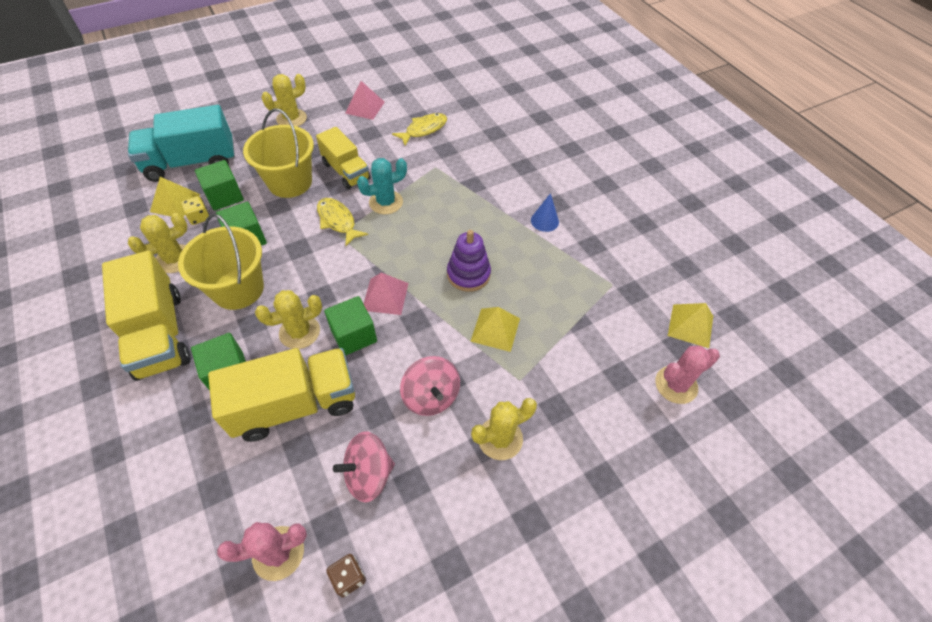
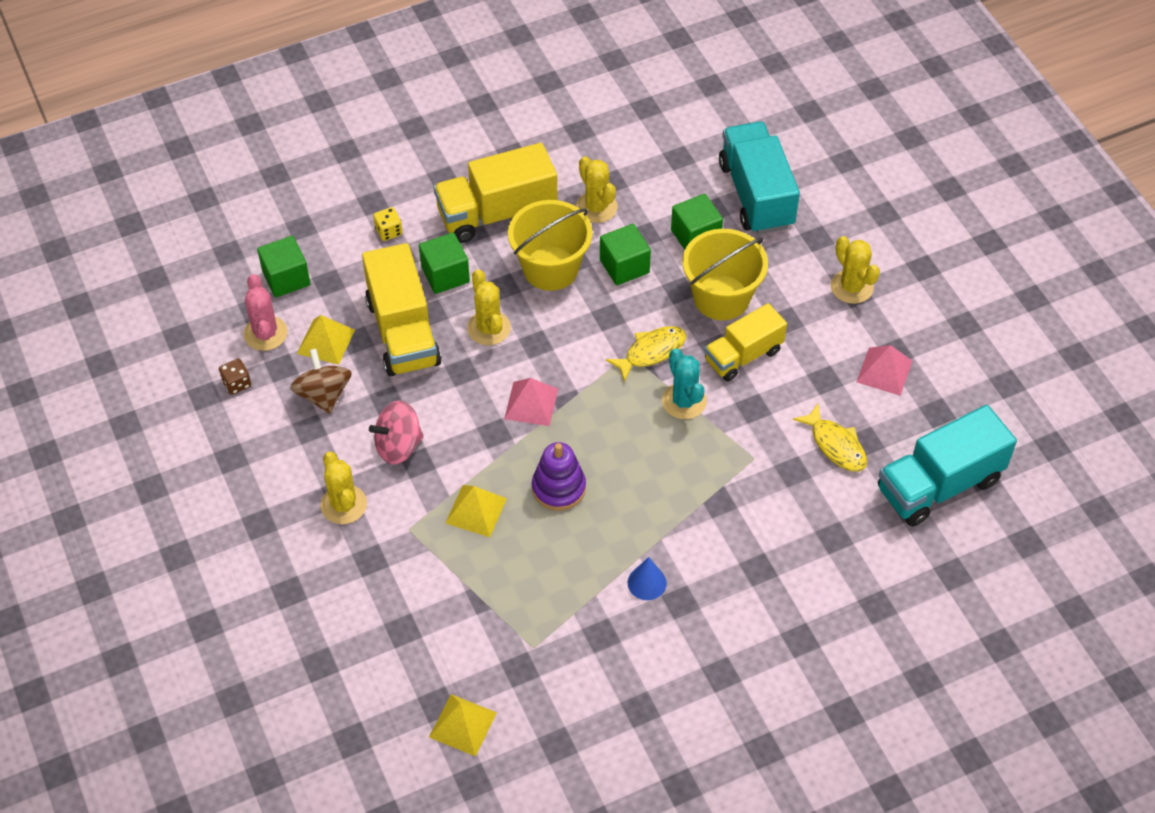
camera: 95 degrees right, 0 degrees up
(175, 203) = (685, 192): yellow pyramid -> yellow pyramid (326, 341)
(199, 217) = (660, 218): yellow dice -> yellow dice (388, 231)
(354, 335) = (480, 376): green cube -> green cube (286, 278)
(368, 474) = (323, 394): pink spinning top -> brown spinning top
(452, 90) = (939, 485): none -> turquoise truck
(676, 385) = (384, 686): pink cactus -> none

